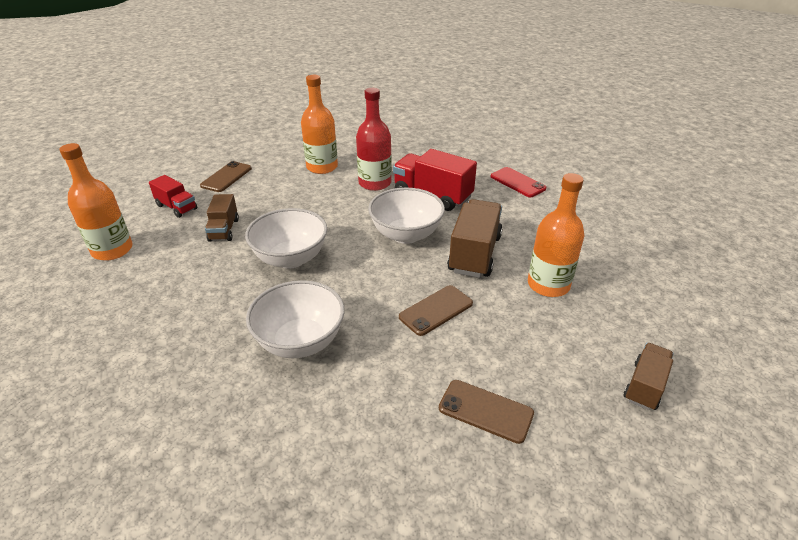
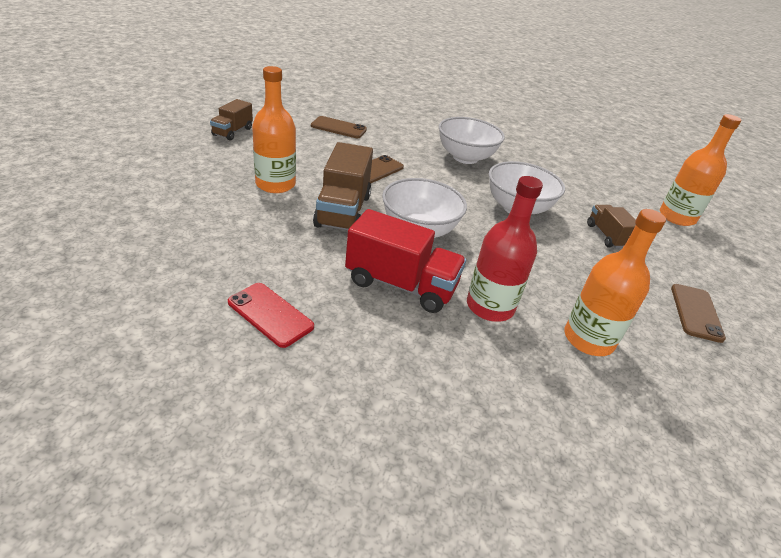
camera: 165 degrees right, 0 degrees up
(176, 207) = (688, 262): red truck -> none

